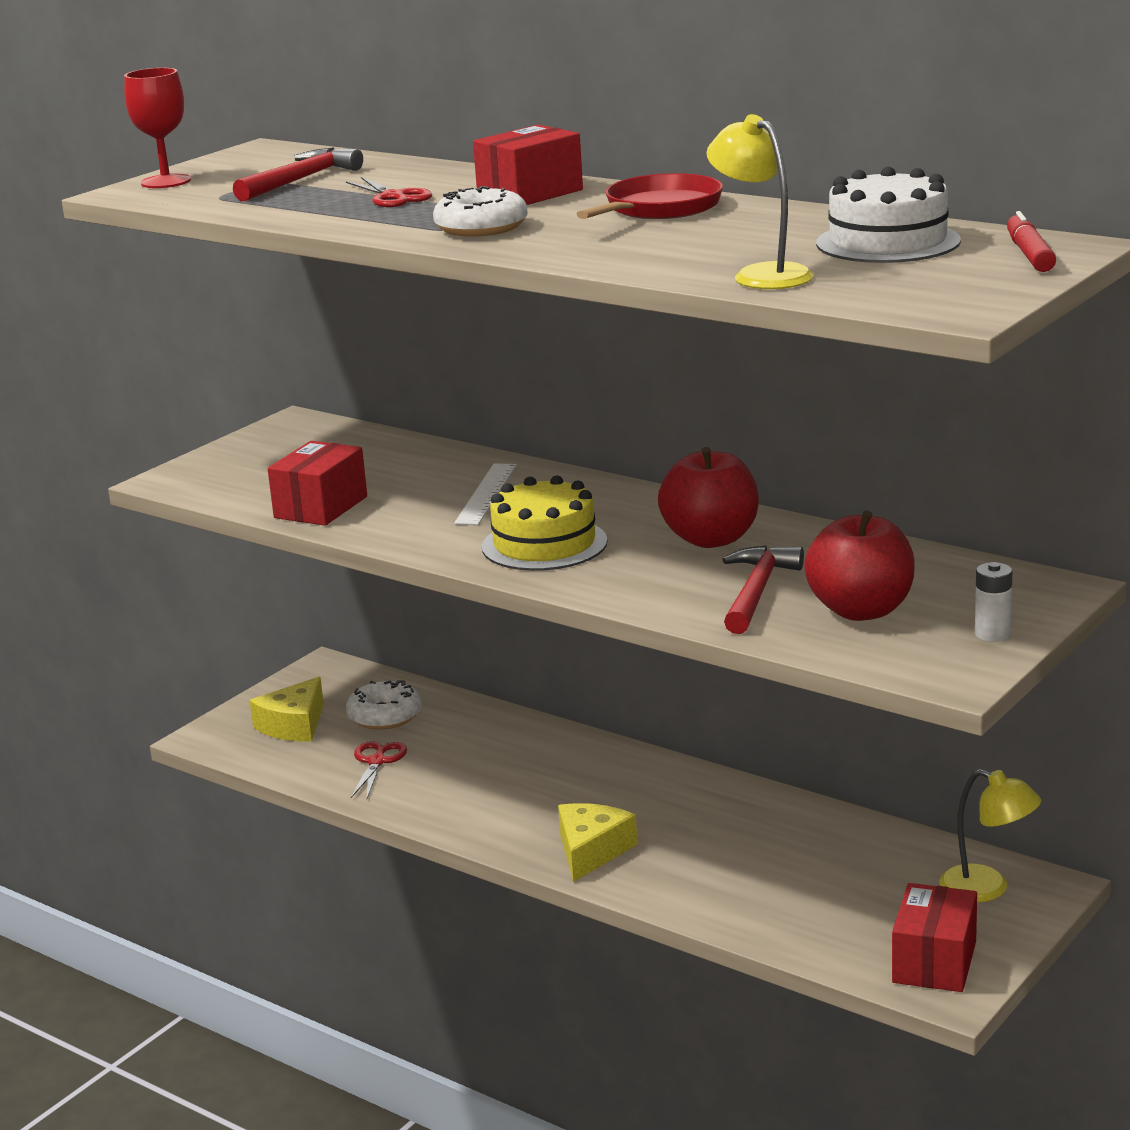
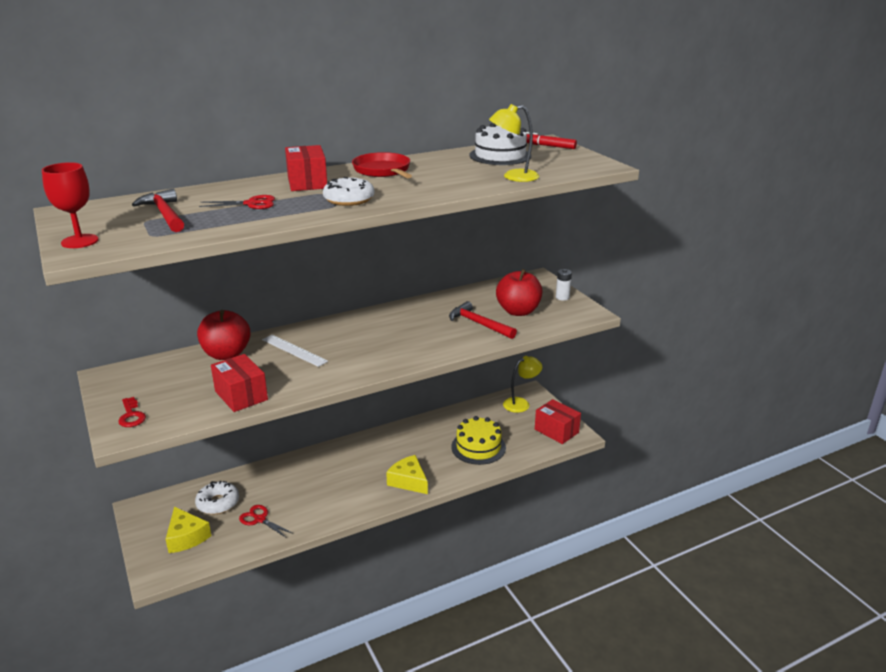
camera: 65 degrees left, 5 degrees up
(213, 470) = (131, 415): none -> red key
(544, 544) = (372, 352): yellow cake -> yellow cake (478, 447)
(711, 539) = (417, 318): red apple -> red apple (226, 354)

